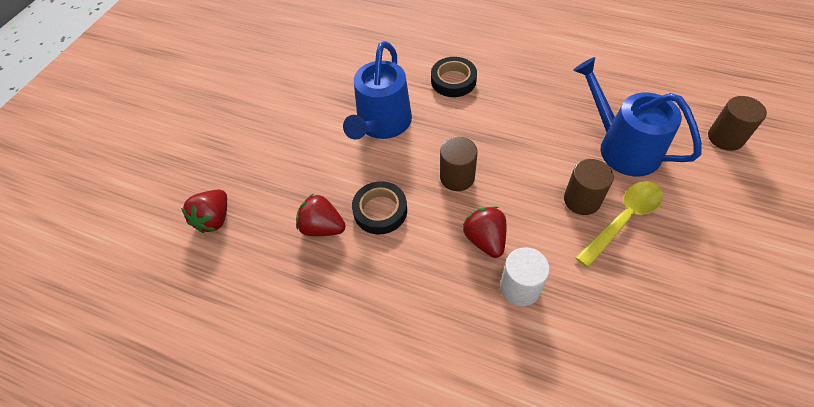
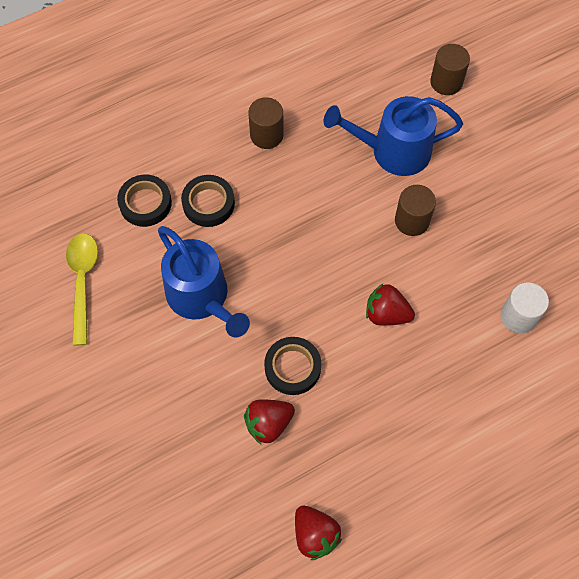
camera: 55 degrees left, 10 degrees up
(214, 219) = (177, 508): red strawberry -> red strawberry (315, 535)
(418, 53) = (145, 203): none -> black tape
(457, 177) = (313, 286): brown cylinder -> brown cylinder (266, 135)
(520, 287) = (443, 324): white cylinder -> white cylinder (518, 316)
(623, 219) = (450, 210): yellow spoon -> yellow spoon (83, 281)

